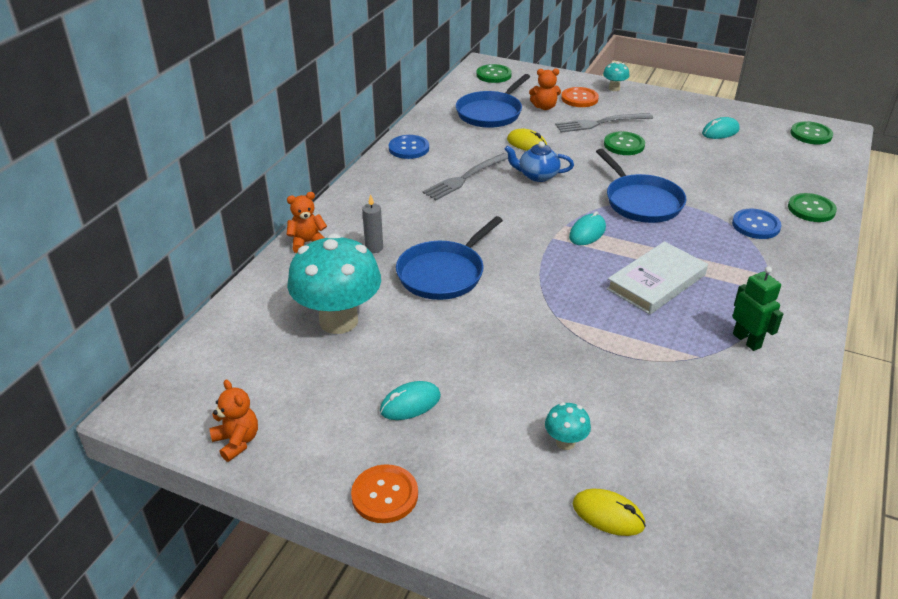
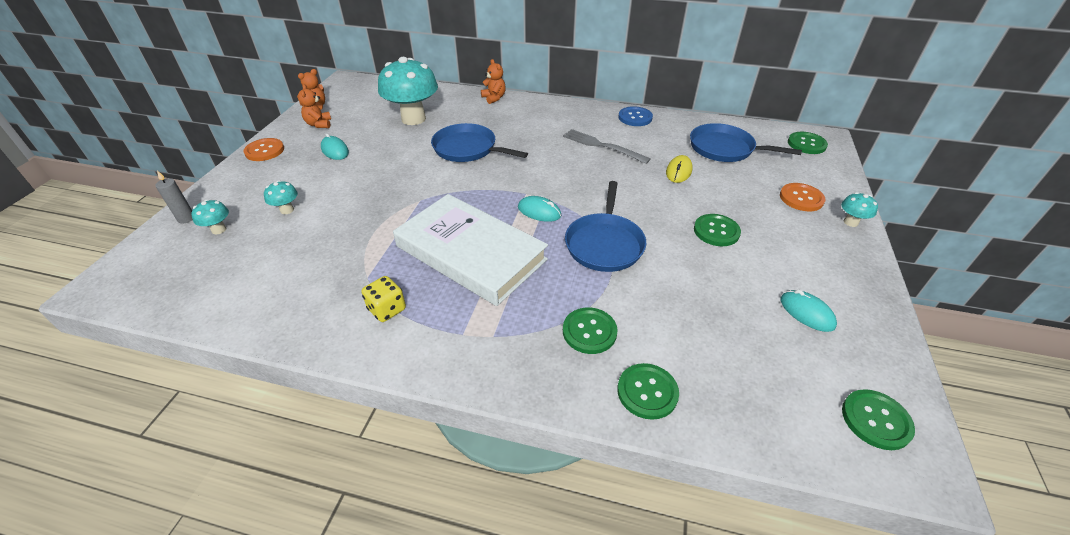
camera: 80 degrees right, 5 degrees up
(374, 248) = (493, 120): grey candle -> grey candle (186, 218)
(537, 176) = (623, 180): blue teapot -> none
(544, 107) = (761, 177): orange teddy bear -> orange teddy bear (319, 124)
(600, 123) = (754, 214): grey fork -> none
(608, 515) = (219, 229): yellow mouse -> turquoise mushroom
(641, 202) = (604, 244): blue pan -> blue pan turned 45 degrees counterclockwise
(656, 282) = (471, 253): white book -> white book, size x1.58
(747, 340) = (387, 309): green robot -> yellow dice
(756, 225) = (589, 331): blue button -> green button

